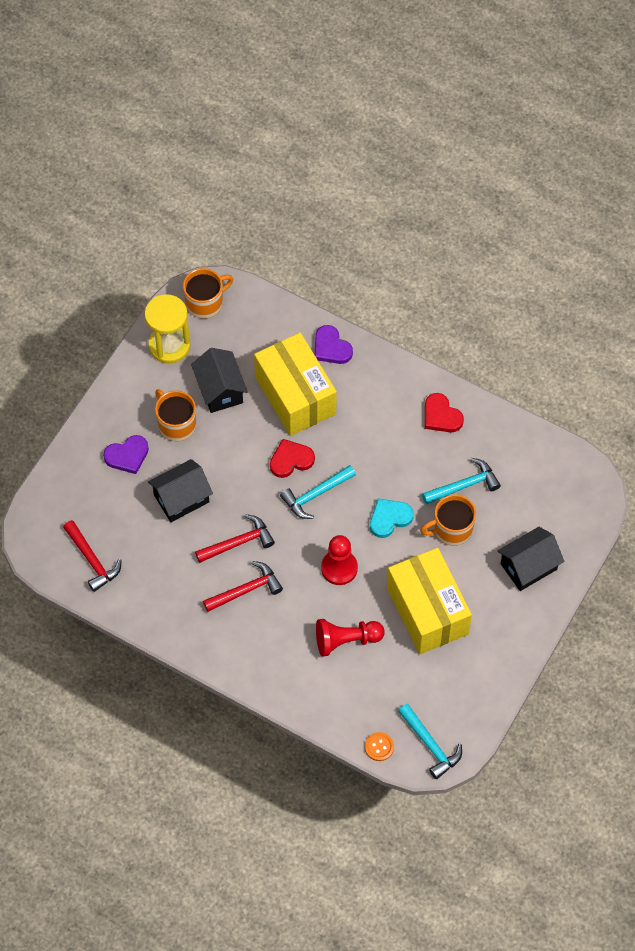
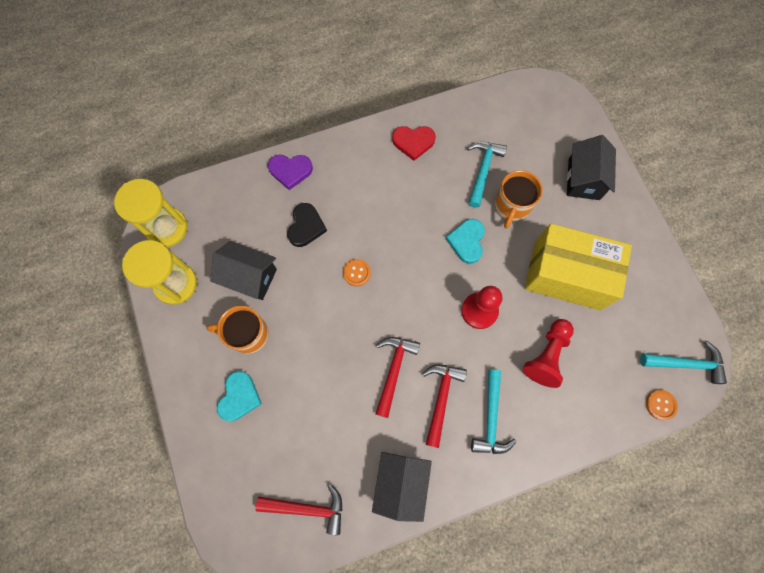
camera: 50 degrees left, 10 degrees up
(127, 456) = (239, 397): purple heart -> turquoise heart
(181, 498) = (316, 384): black house -> black house (401, 483)
(205, 303) = (167, 228): orange mug -> yellow hourglass
(291, 460) = (357, 273): red heart -> orange button
(295, 395) = (306, 226): yellow box -> black heart
(315, 494) = (402, 278): turquoise hammer -> turquoise hammer (491, 418)

